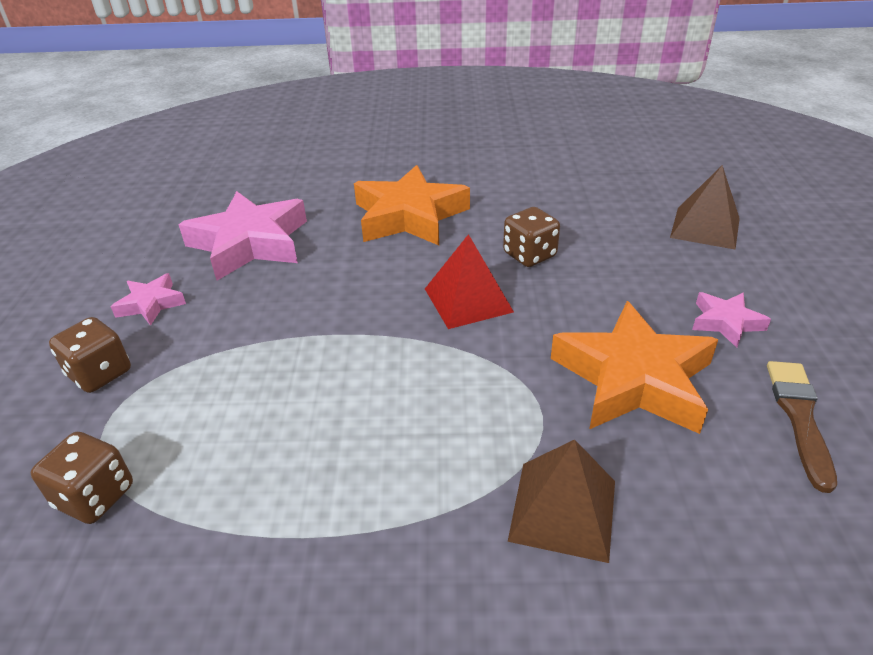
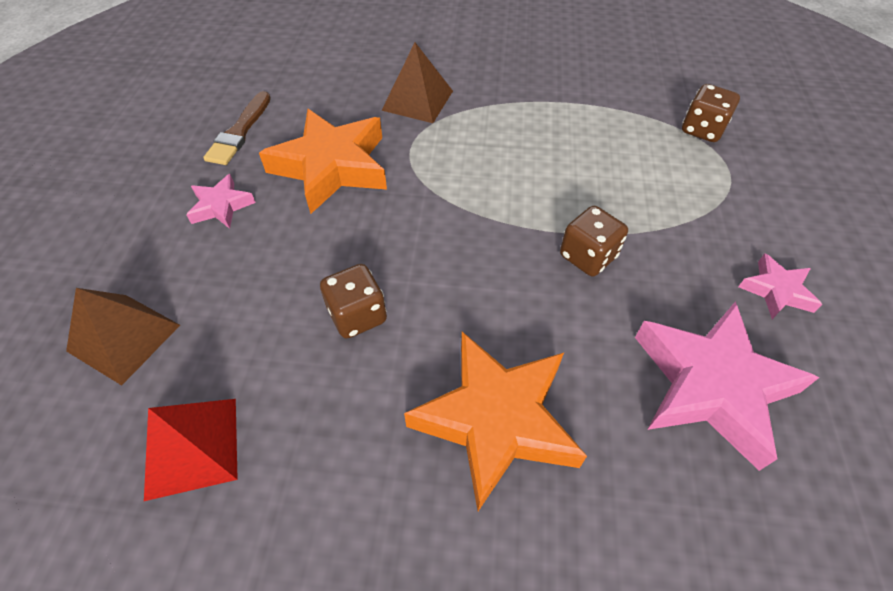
camera: 175 degrees left, 15 degrees up
(100, 373) = (767, 214): brown dice -> brown dice (588, 256)
(468, 300) = (442, 257): red pyramid -> red pyramid (192, 447)

